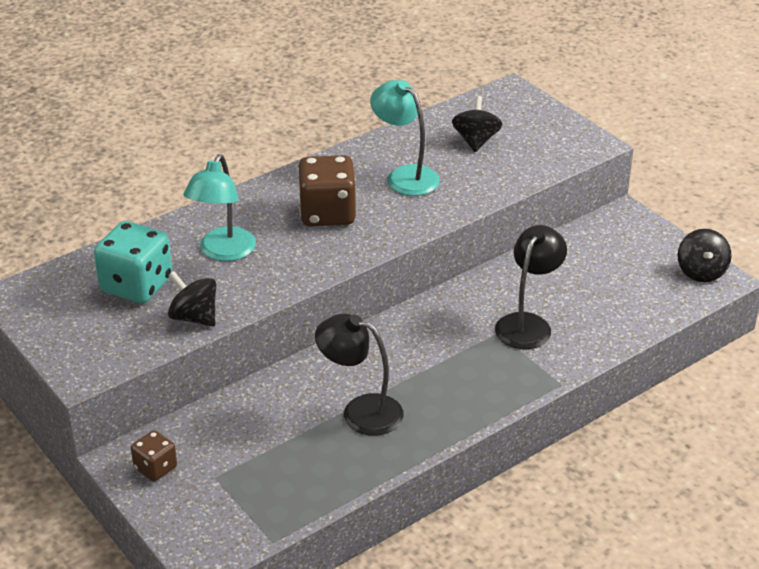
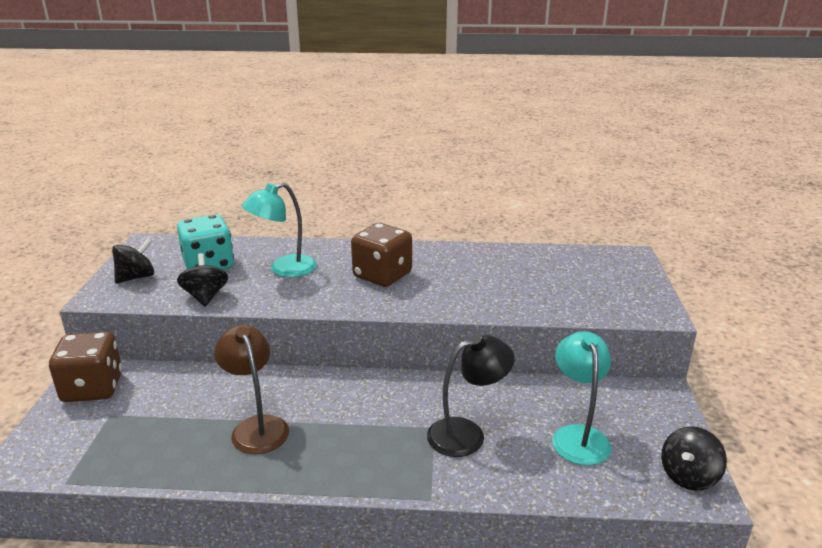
camera: 40 degrees right, 10 degrees down
(155, 468) = (93, 388): brown dice -> brown dice, size x1.83
(360, 411) = (256, 427): black lamp -> brown lamp
(405, 176) = (470, 275): turquoise lamp -> turquoise lamp (578, 436)
(476, 141) = (557, 275): black spinning top -> black spinning top (136, 277)

